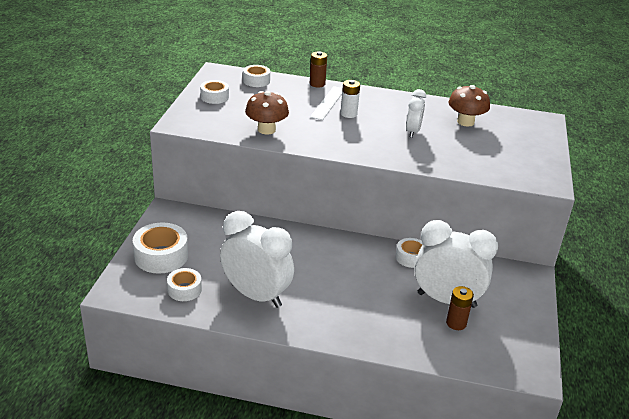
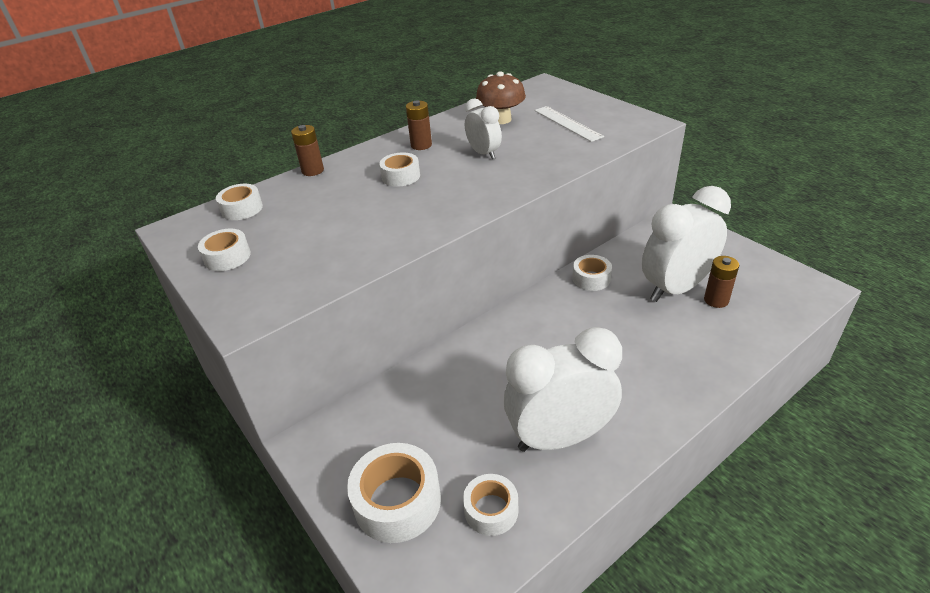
camera: 45 degrees left, 5 degrees up
(266, 130) = (358, 247): brown mushroom -> none
(328, 103) = (360, 180): white ruler -> white ruler (567, 123)
(348, 114) = (400, 176): white battery -> white tape
(392, 106) = (421, 145): none -> brown battery

